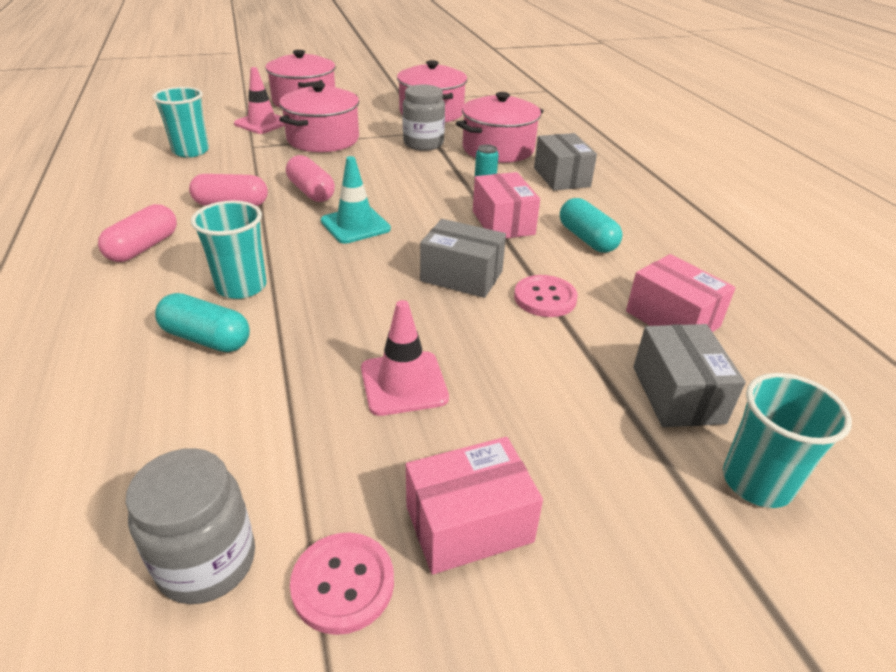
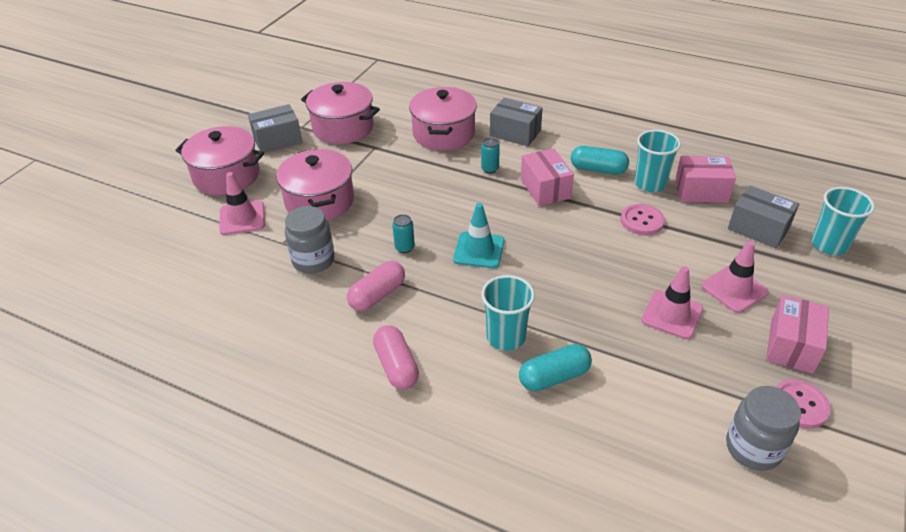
camera: 45 degrees left, 5 degrees up
(191, 151) = (247, 280): turquoise cup -> turquoise cup (650, 184)
(311, 192) = (404, 247): pink capsule -> turquoise can
(423, 144) = (392, 159): grey jar -> grey jar (313, 260)
(461, 276) = (589, 238): grey box -> grey box (277, 140)
(503, 223) = (545, 189): pink box -> pink box turned 45 degrees clockwise
(520, 419) = (734, 289): none -> pink traffic cone

